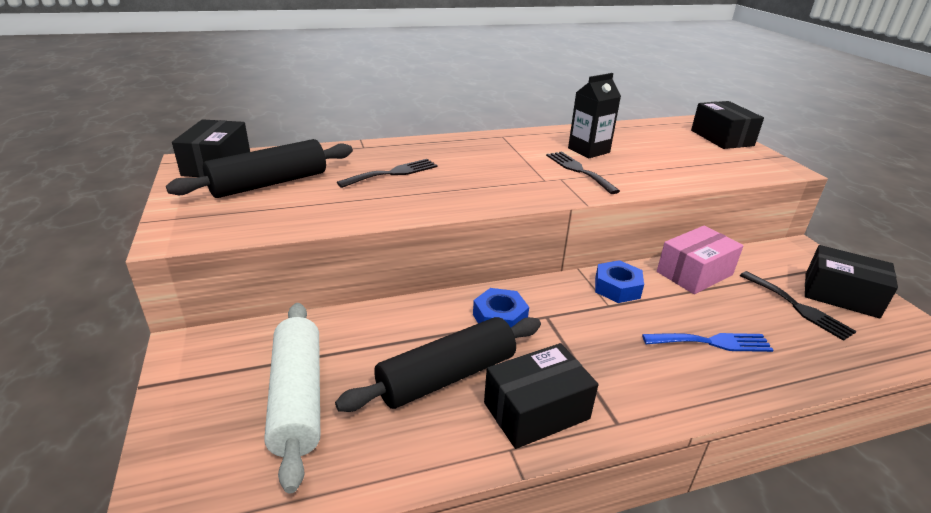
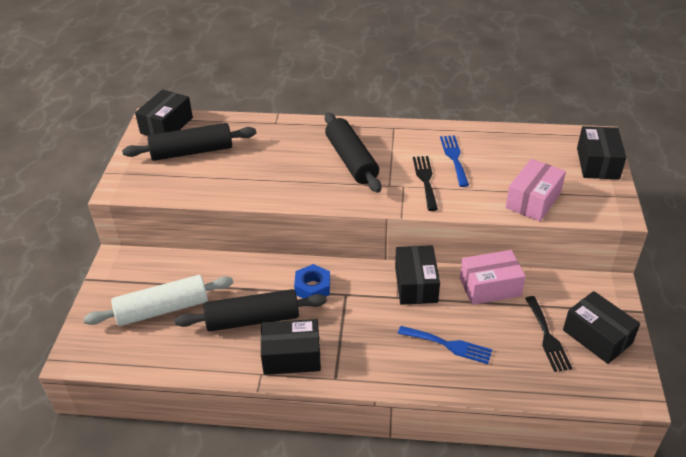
camera: 25 degrees right, 10 degrees up
(297, 398) = (162, 309): white rolling pin -> white rolling pin turned 60 degrees clockwise
(393, 173) = (280, 156): black fork -> none
(481, 165) = (351, 160): none -> black rolling pin
(588, 150) = (454, 158): black carton -> blue fork
(617, 288) = (416, 284): blue nut -> black box
(701, 171) = (533, 200): none -> pink box

